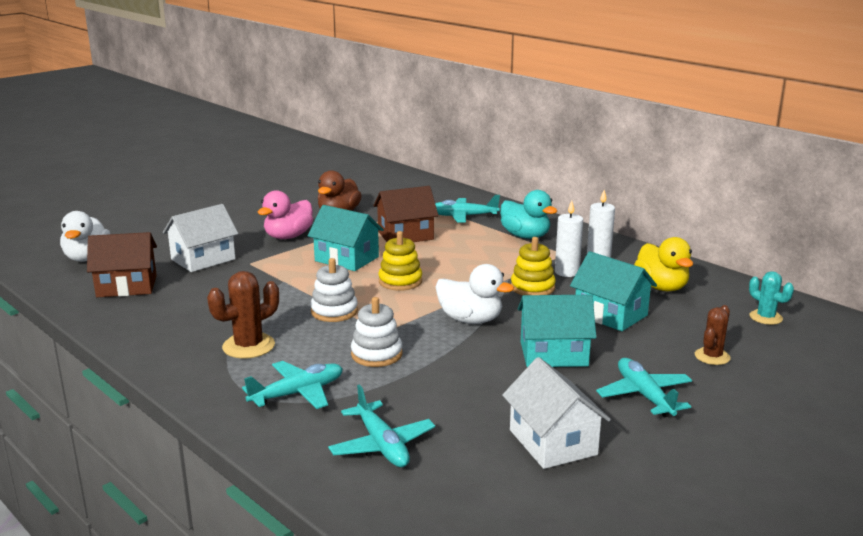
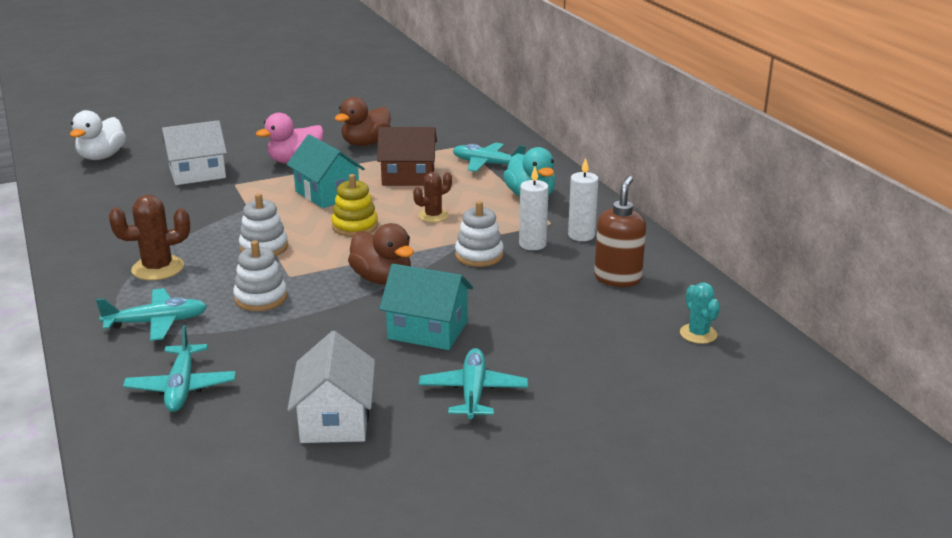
camera: 20 degrees right, 5 degrees up
(127, 286) = (110, 190): brown house -> none
(470, 320) = (382, 279): white duck -> brown duck
(532, 288) = (479, 255): yellow stacking toy -> white stacking toy
(610, 314) = (530, 299): turquoise house -> none
(661, 287) = (617, 278): yellow duck -> brown soap dispenser
(712, 356) = (589, 366): brown cactus -> brown cactus (433, 216)

